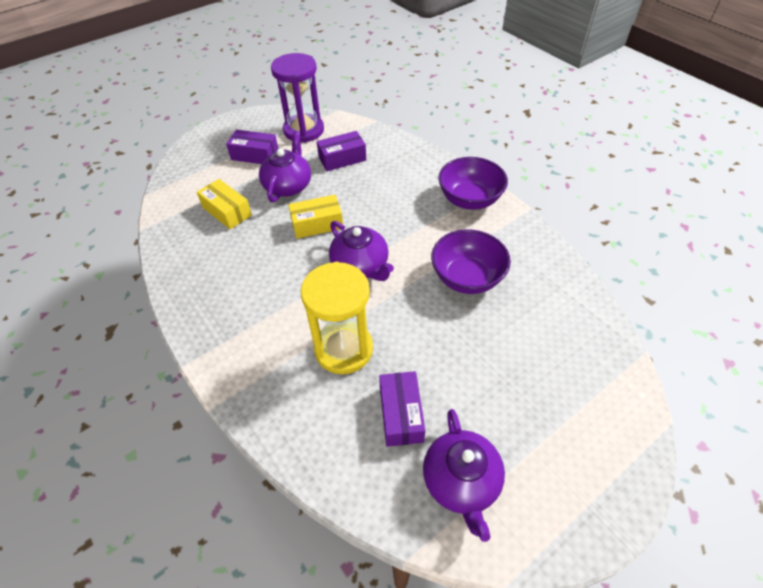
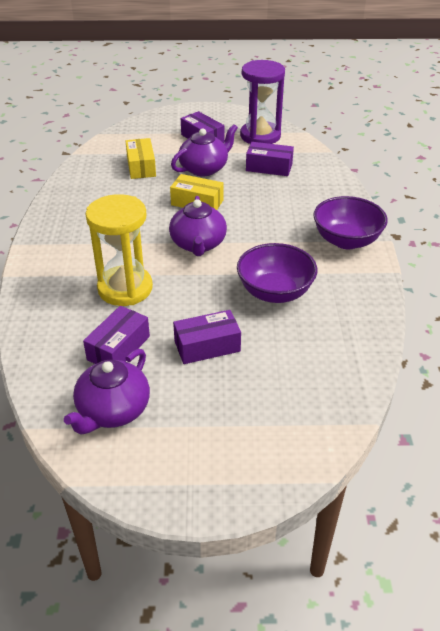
camera: 35 degrees right, 10 degrees down
(469, 363) = (207, 346): none -> purple box

